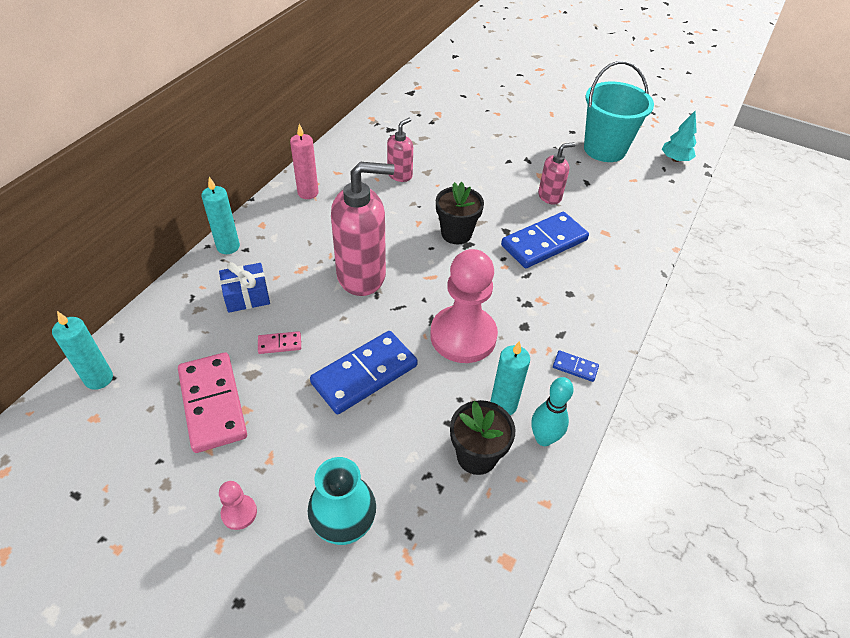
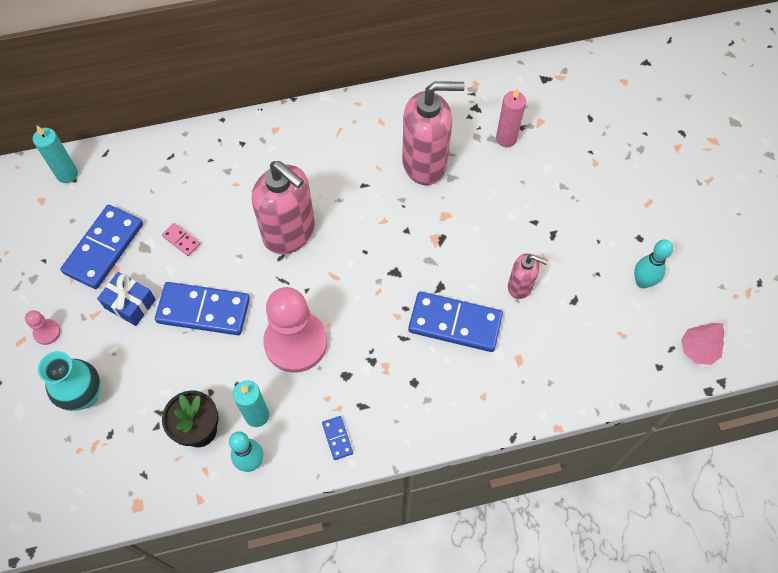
camera: 50 degrees right, 15 degrees up
(213, 403) = (104, 248): pink domino -> blue domino
(228, 247) = (233, 131): turquoise candle -> none
(247, 296) = (202, 184): blue gift -> blue gift (130, 304)
(308, 193) = (337, 125): pink candle -> pink candle (506, 139)
(400, 175) = (425, 163): pink soap dispenser -> pink soap dispenser, size x1.94
(456, 233) = (398, 255): black flower pot -> none
(604, 149) = (642, 282): turquoise bucket -> turquoise bowling pin
(675, 159) = (698, 349): turquoise tree -> pink tree

